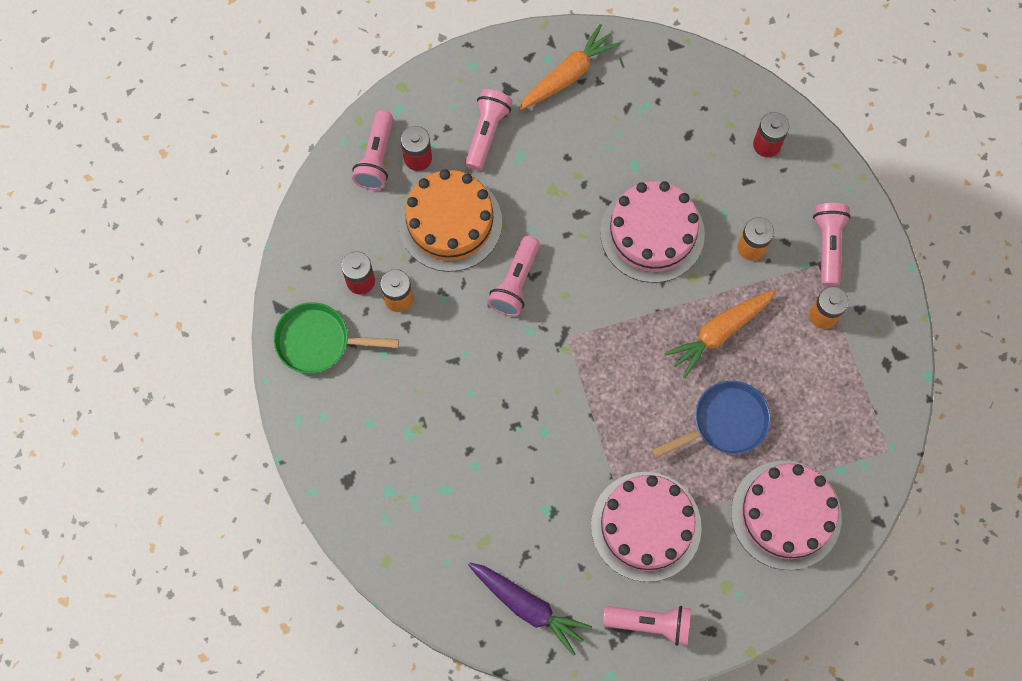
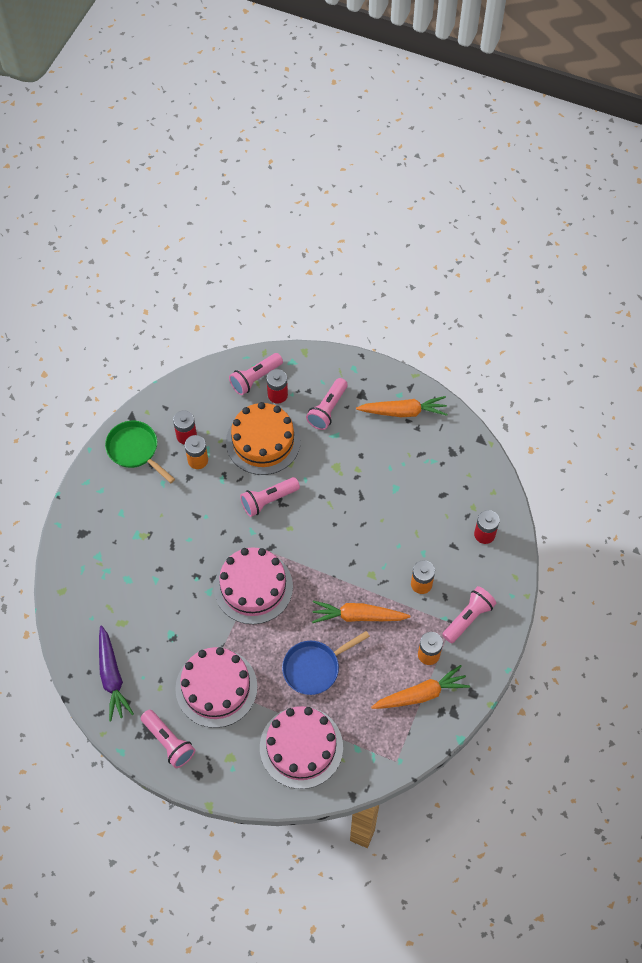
camera: 40 degrees right, 10 degrees down
(486, 133) = (327, 409): pink flashlight -> pink flashlight turned 150 degrees clockwise
(652, 233) = (370, 532): pink cake -> pink cake (253, 587)
(725, 422) = (314, 668): blue pan -> blue pan turned 135 degrees clockwise
(852, 362) = (421, 694): none -> orange carrot

